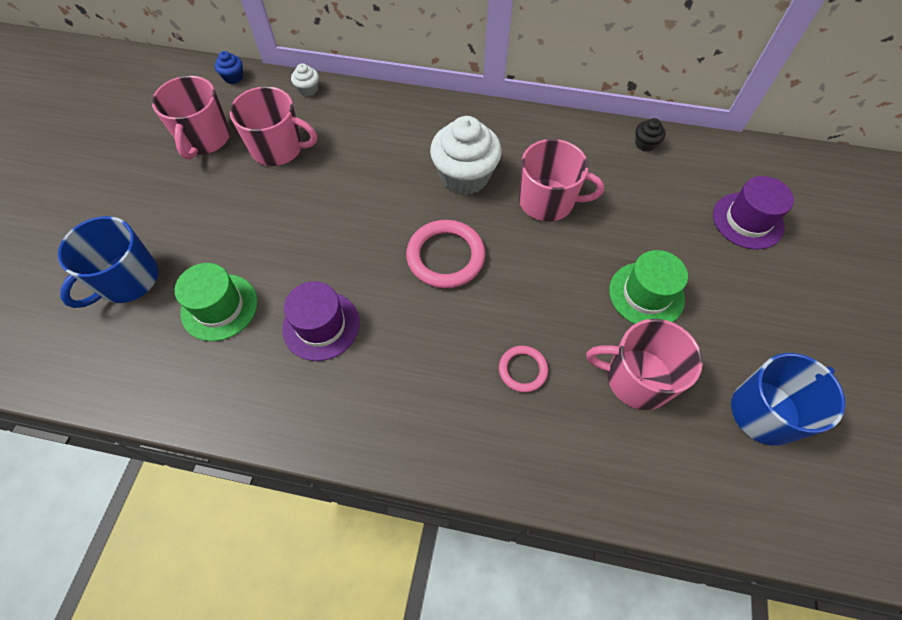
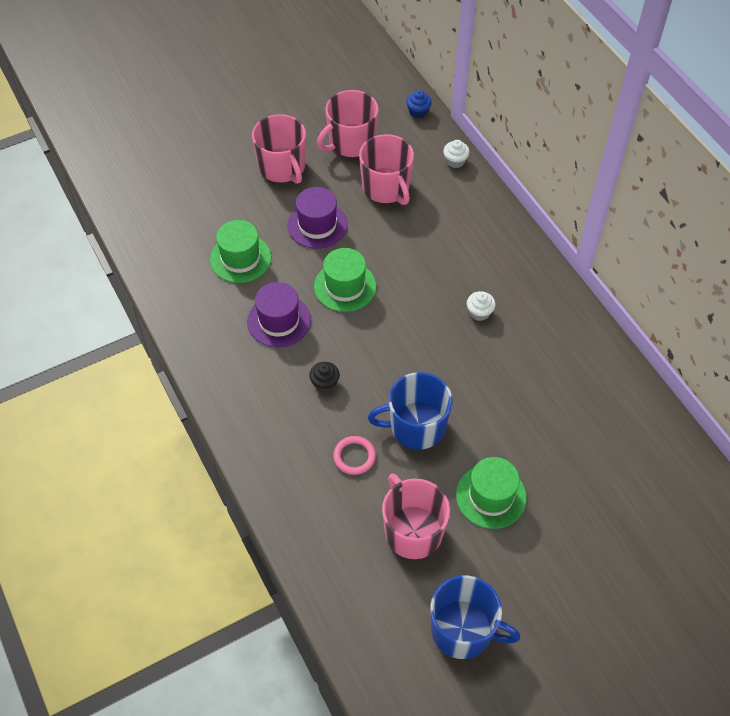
camera: 50 degrees right, 5 degrees down
(127, 280) = (213, 198): blue mug -> blue mug (416, 426)
(341, 248) = (345, 286): none -> green hat
(445, 256) = (398, 350): pink ring -> none
(465, 176) = (479, 312): white cupcake -> white cupcake, size x0.44
(547, 201) = (512, 380): pink mug -> pink mug (282, 167)
(645, 144) = (643, 409): black cupcake -> black cupcake (325, 383)
(747, 220) = (637, 528): purple hat -> purple hat (317, 225)

